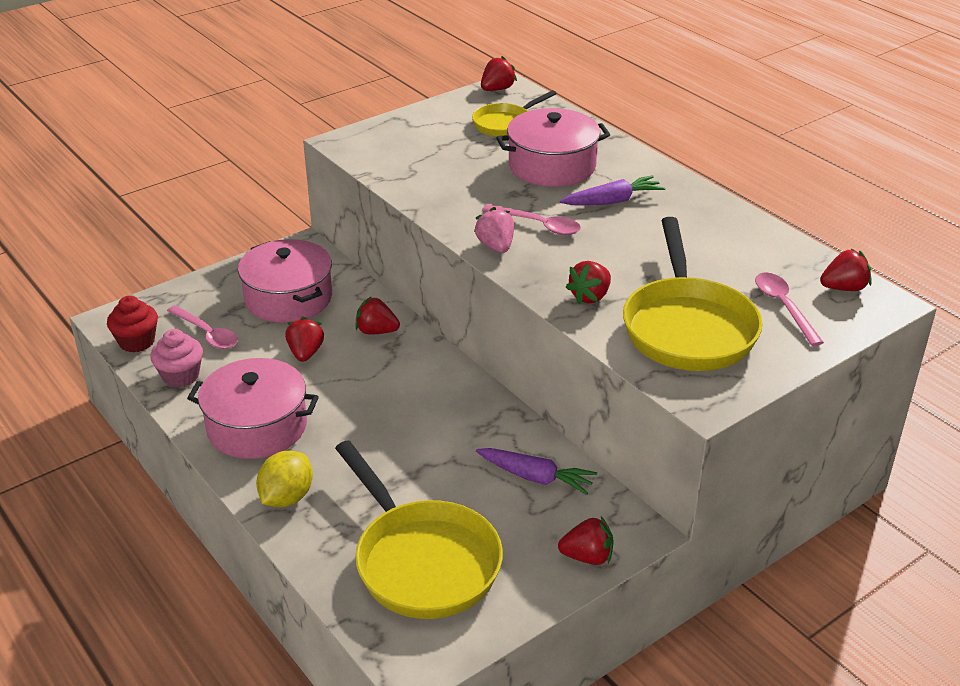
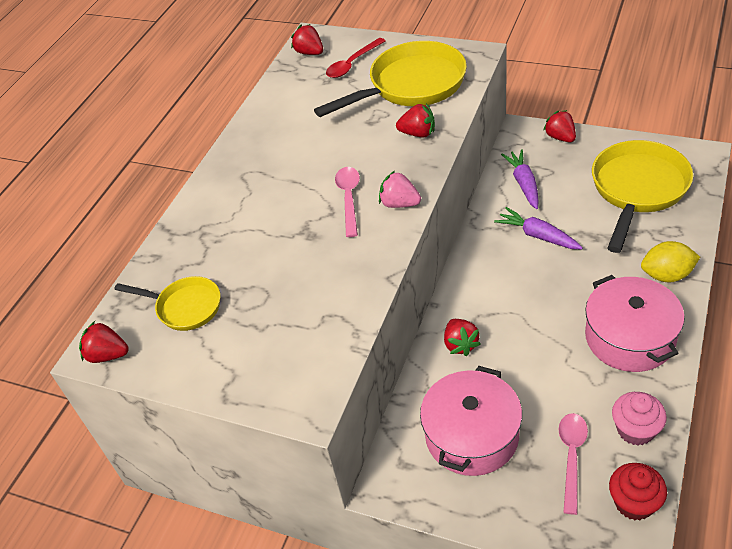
camera: 115 degrees left, 10 degrees up
(305, 353) = (527, 369): red strawberry -> none
(496, 246) = (399, 204): pink strawberry -> pink strawberry turned 75 degrees clockwise
(552, 166) = (247, 237): pink pot -> none
(612, 201) = (280, 180): purple carrot -> purple carrot (538, 236)
(783, 307) = (352, 64): pink spoon -> red spoon

